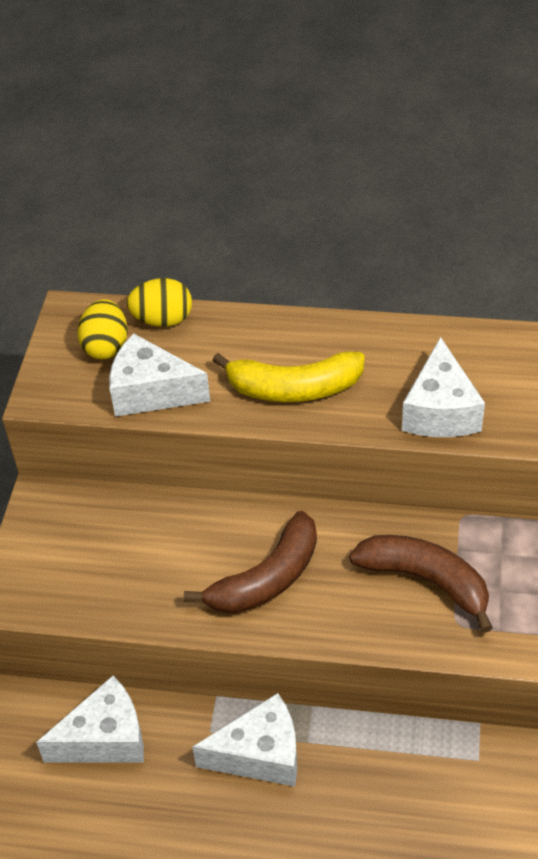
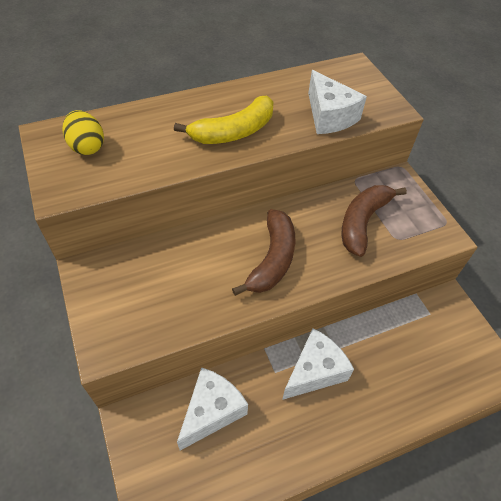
camera: 35 degrees left, 5 degrees up
(151, 392) = (140, 164): white cheese -> none
(163, 320) = (117, 119): yellow egg -> none
(426, 580) = (362, 222): brown banana -> brown banana turned 60 degrees counterclockwise

